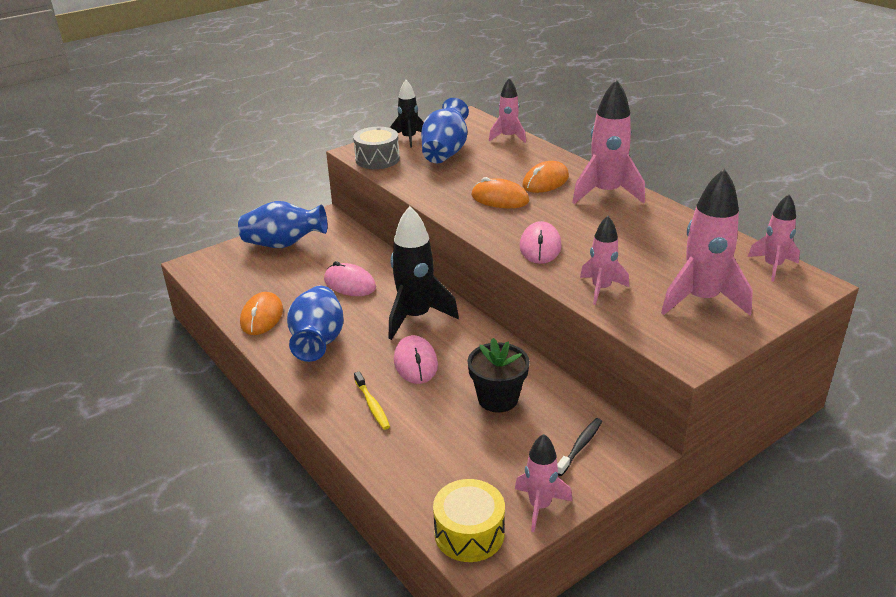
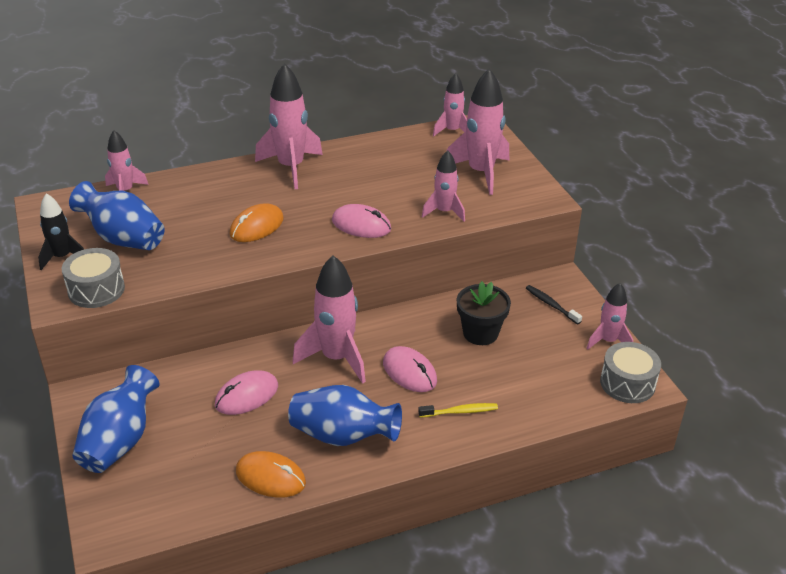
camera: 75 degrees left, 5 degrees up
(415, 317) = (336, 358): black rocket -> pink rocket
(415, 363) = (409, 372): pink mouse -> pink mouse turned 45 degrees clockwise
(469, 533) = (627, 383): yellow drum -> grey drum
(545, 181) = (242, 193): orange mouse -> none

